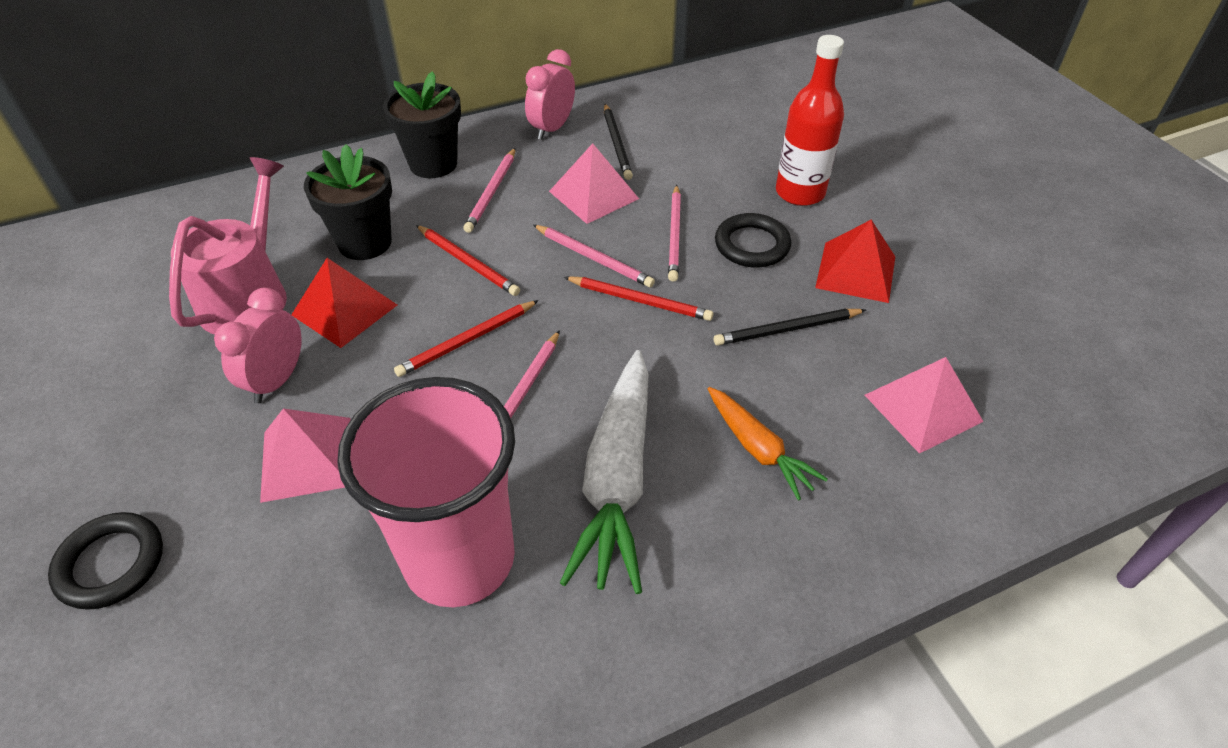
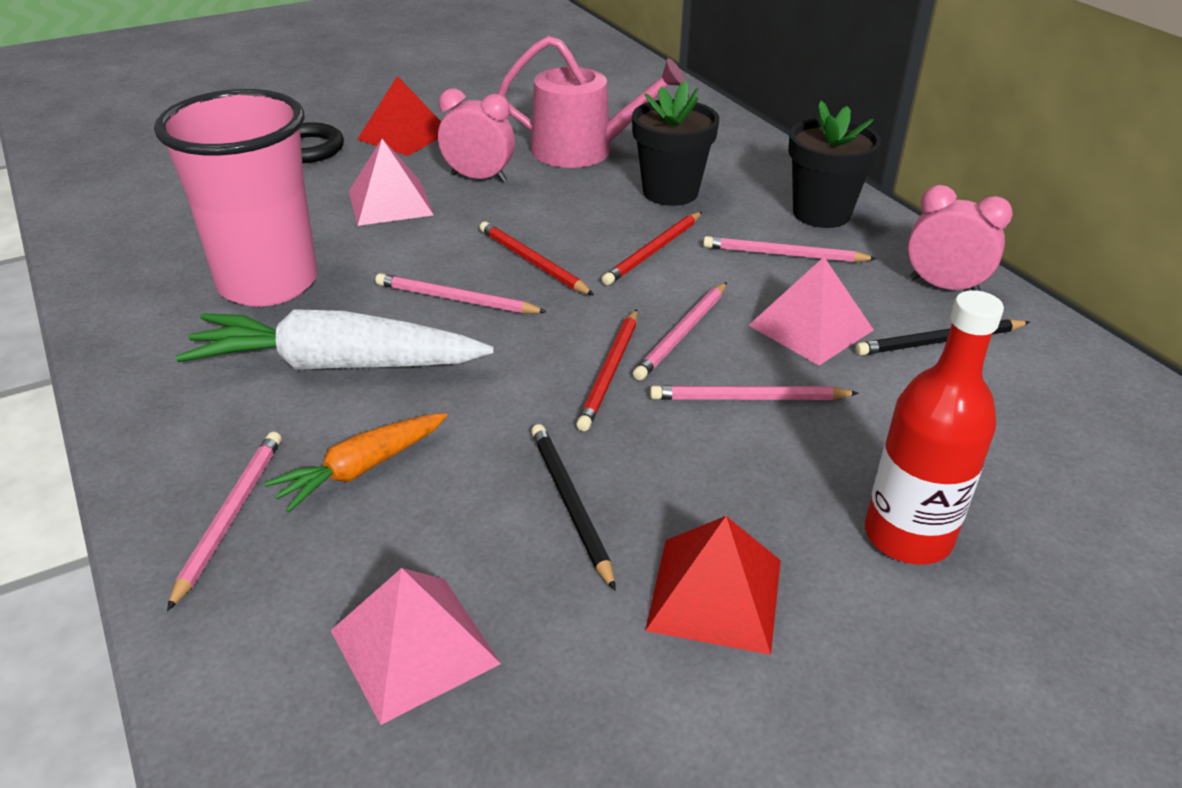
camera: 85 degrees right, 10 degrees down
(344, 310) = (570, 195): red pyramid -> red pyramid (404, 135)
(752, 245) = (749, 474): black ring -> none
(819, 532) = (230, 516): none -> pink pencil

